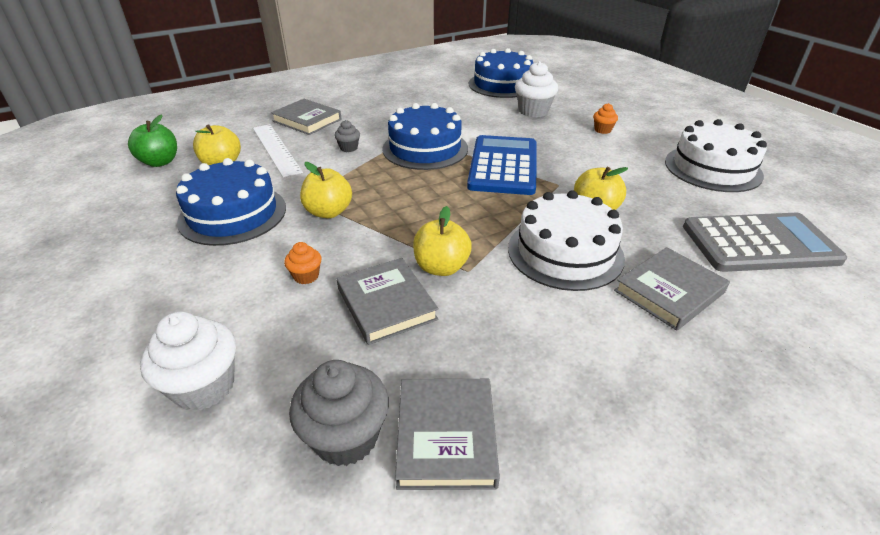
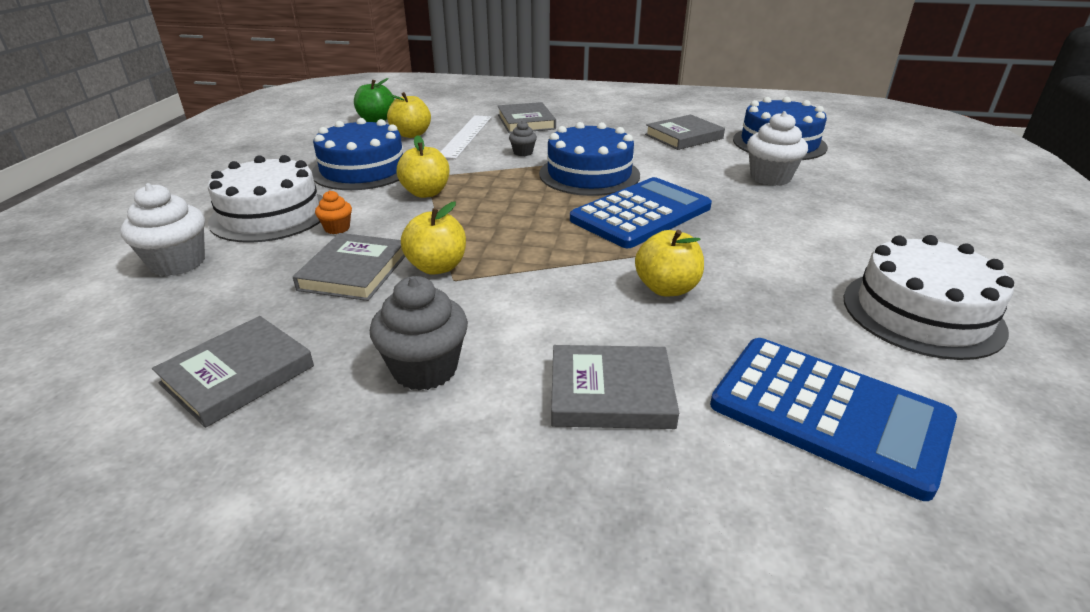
camera: 40 degrees right, 5 degrees down
(346, 437) = (189, 336): grey cupcake -> grey cupcake (425, 369)
(440, 97) = (683, 136): none -> grey book
(565, 252) = (565, 307): white cake -> white cake (270, 215)
(602, 130) = (829, 221): orange cupcake -> none
(759, 244) = (828, 413): grey calculator -> blue calculator

